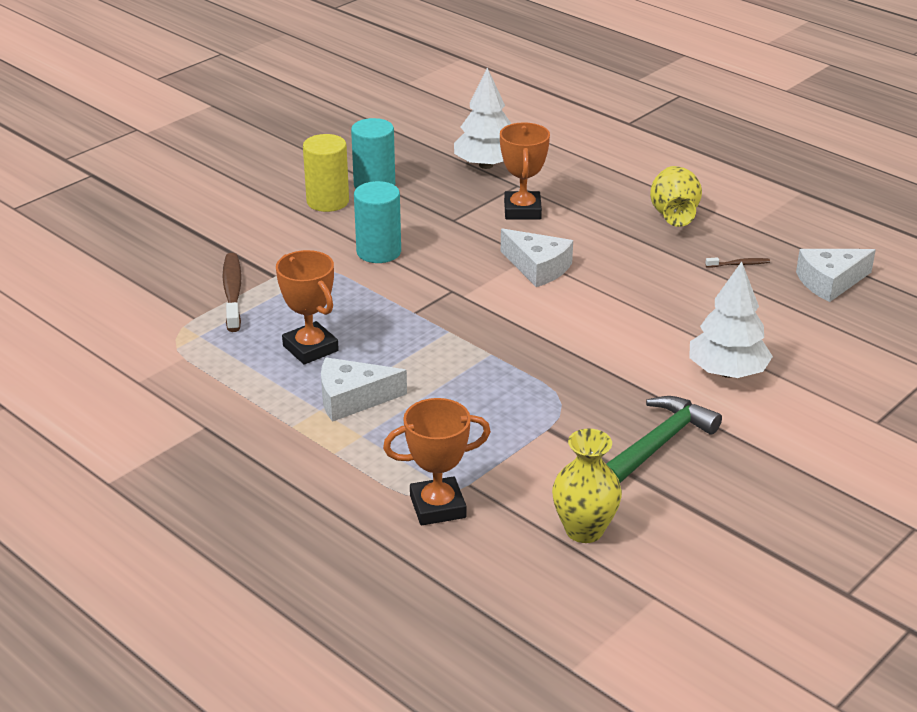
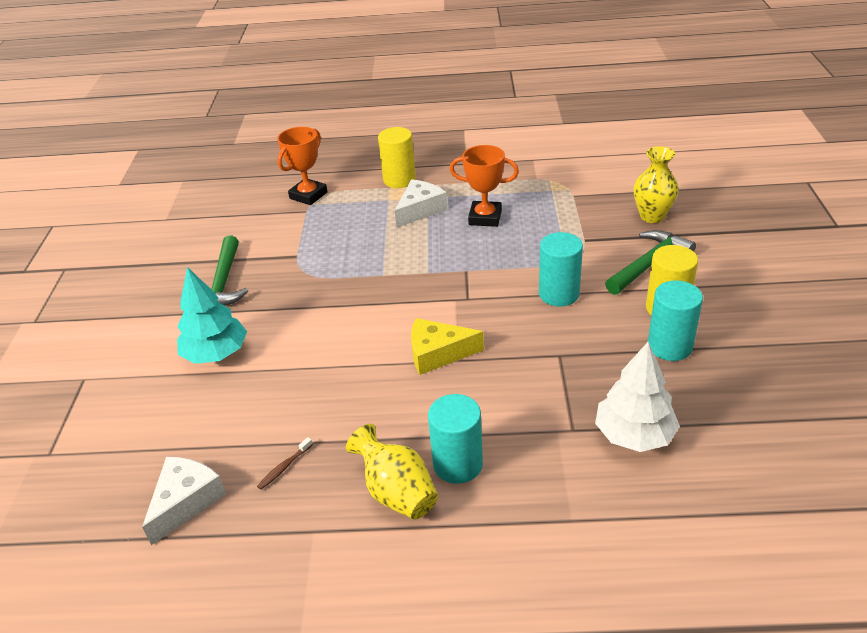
camera: 140 degrees right, 5 degrees up
(233, 292) = (584, 217): brown toothbrush -> none
(272, 231) = (649, 264): none -> green hammer
(308, 455) = (399, 180): none -> yellow cylinder
(522, 210) = (526, 402): orange trophy -> none
(538, 268) = (438, 353): white cheese -> yellow cheese
(584, 530) = (225, 224): yellow vase -> yellow vase (652, 216)
(616, 207) = (458, 464): none -> turquoise cylinder
(727, 372) = (216, 353): white tree -> turquoise tree

